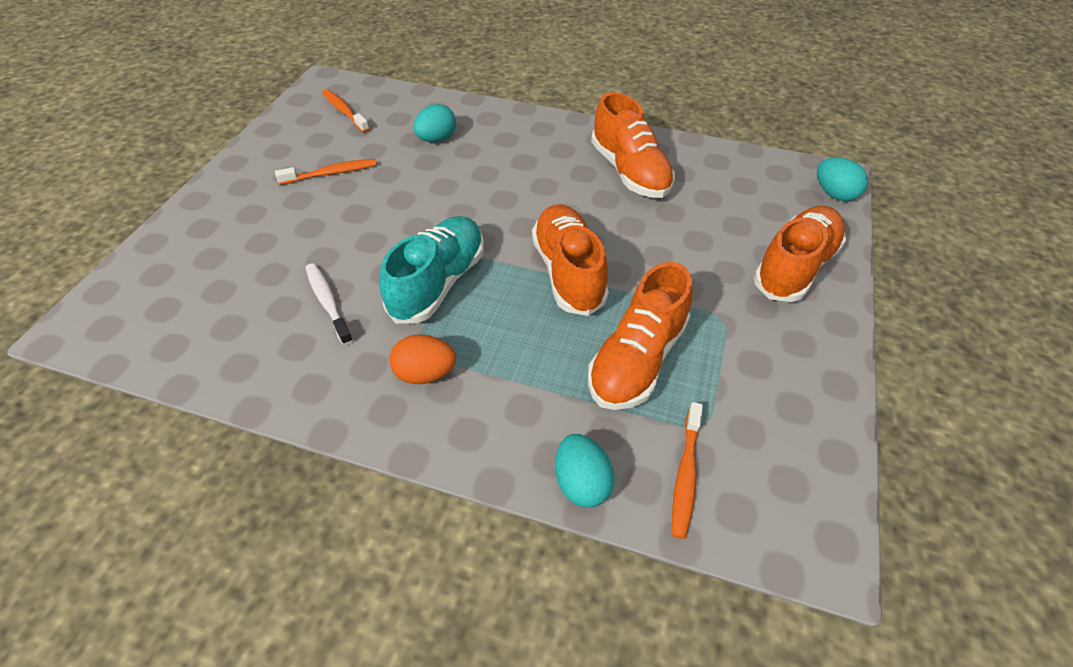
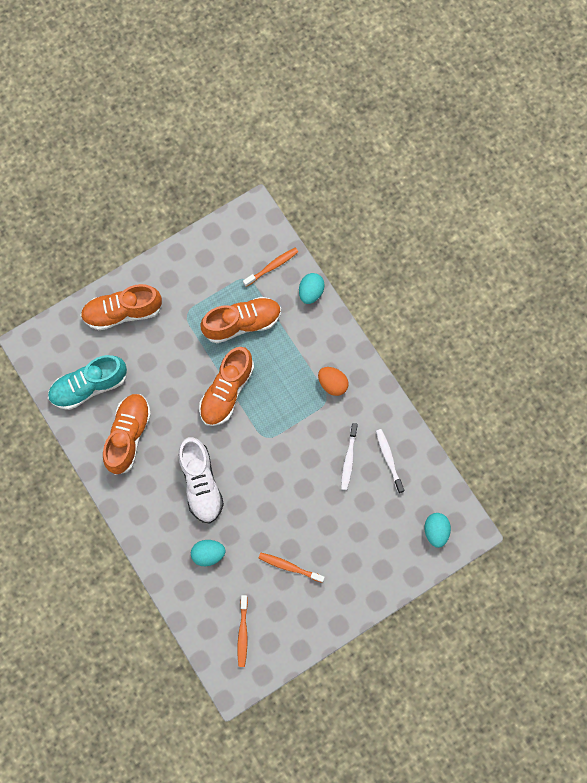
camera: 140 degrees left, 25 degrees up
(262, 337) = (389, 459): none -> white toothbrush
(438, 283) = (291, 432): turquoise shoe -> turquoise shoe (89, 386)
(504, 180) = (201, 483): none -> white shoe
(834, 194) = (45, 335): turquoise egg -> turquoise egg (435, 531)

